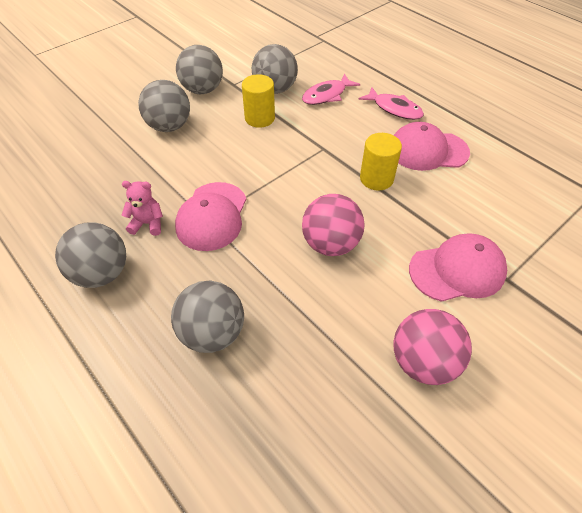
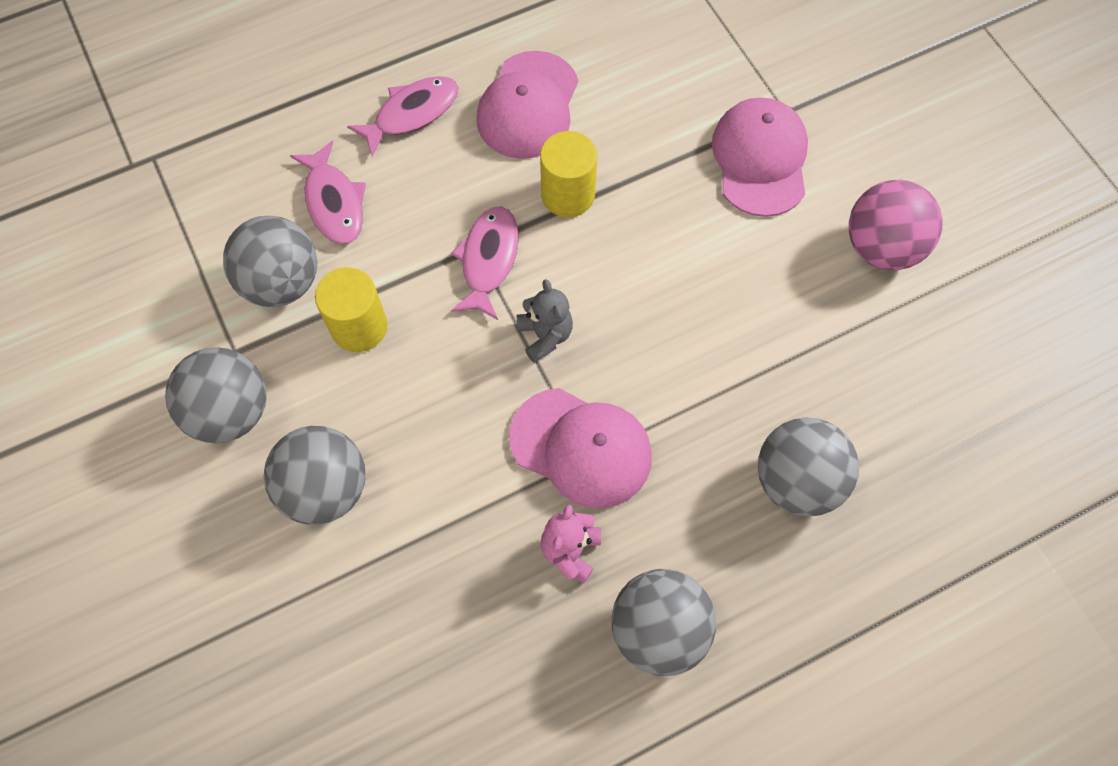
camera: 75 degrees left, 15 degrees up
(279, 187) = (545, 335): none -> grey teddy bear
(318, 155) = (488, 260): none -> pink fish
(330, 244) = (680, 294): pink ball -> none

